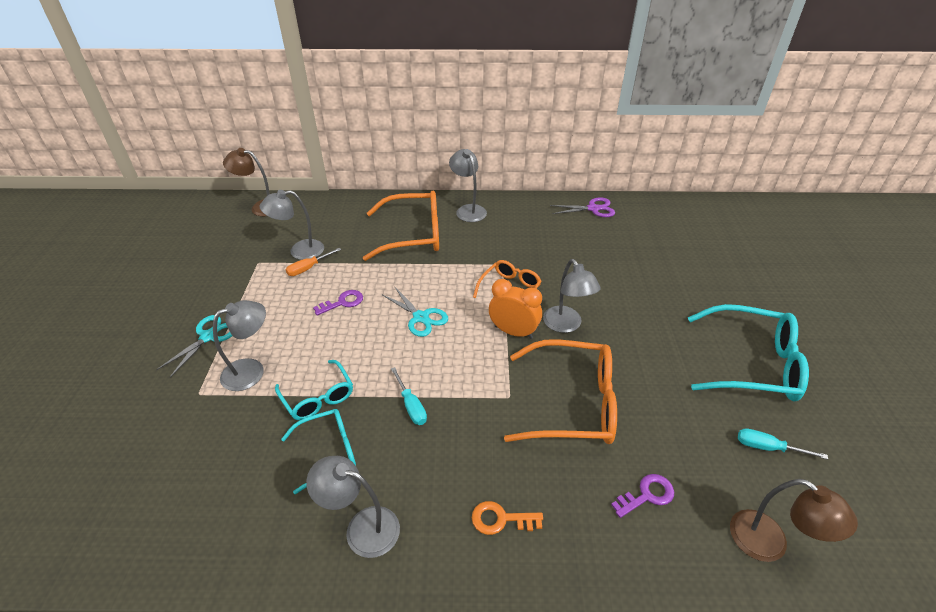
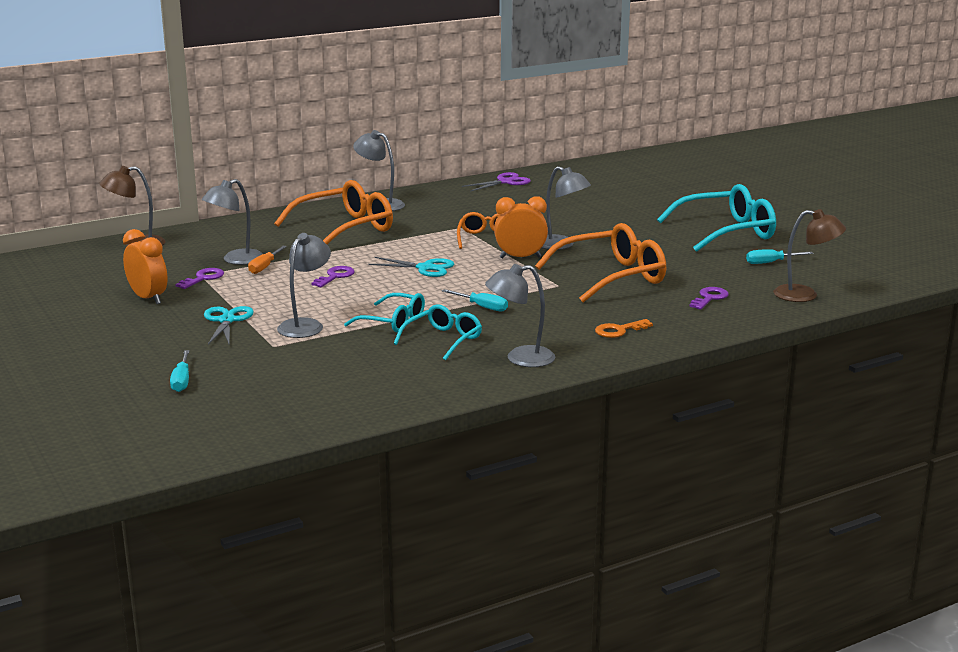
camera: 30 degrees left, 20 degrees down
(86, 418) = (182, 381): none -> turquoise screwdriver
(195, 281) = (148, 298): none -> orange clock
(254, 268) = (203, 278): none -> purple key

